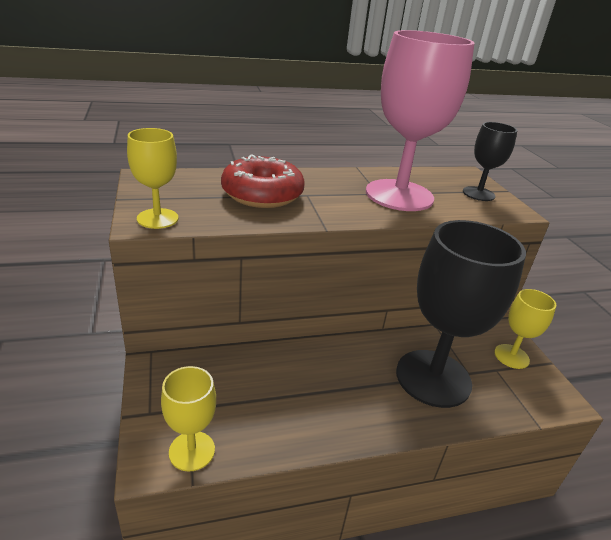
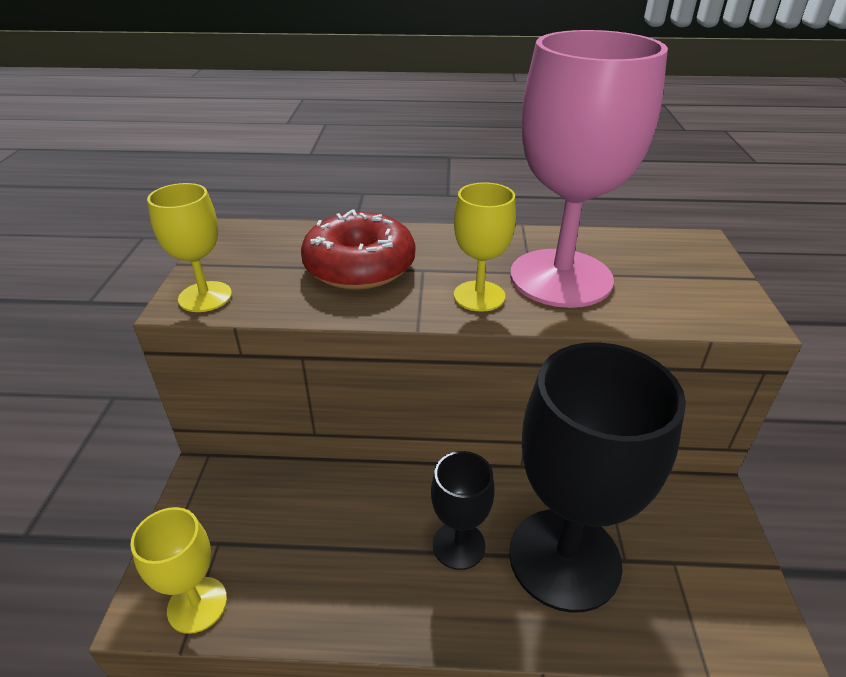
camera: 20 degrees right, 5 degrees up
(478, 194) = (697, 282): black goblet -> black goblet (459, 545)
(511, 356) = (709, 544): yellow goblet -> yellow goblet (479, 296)

